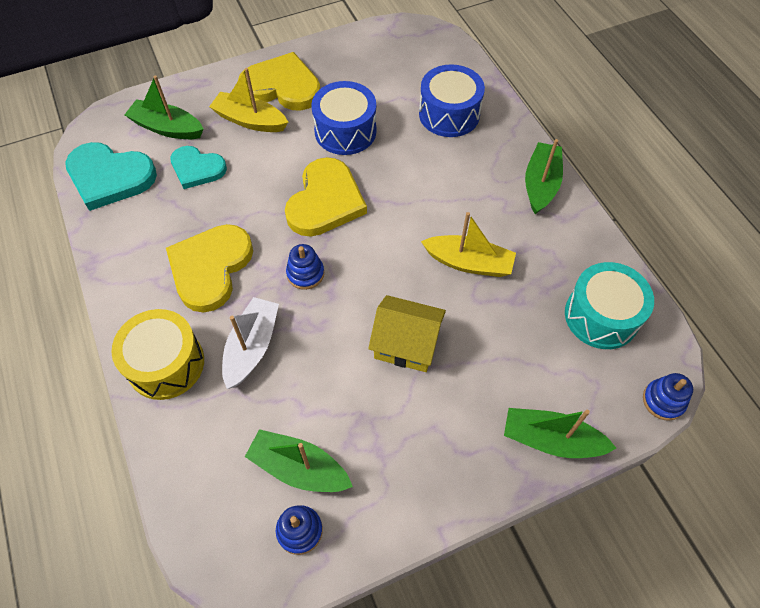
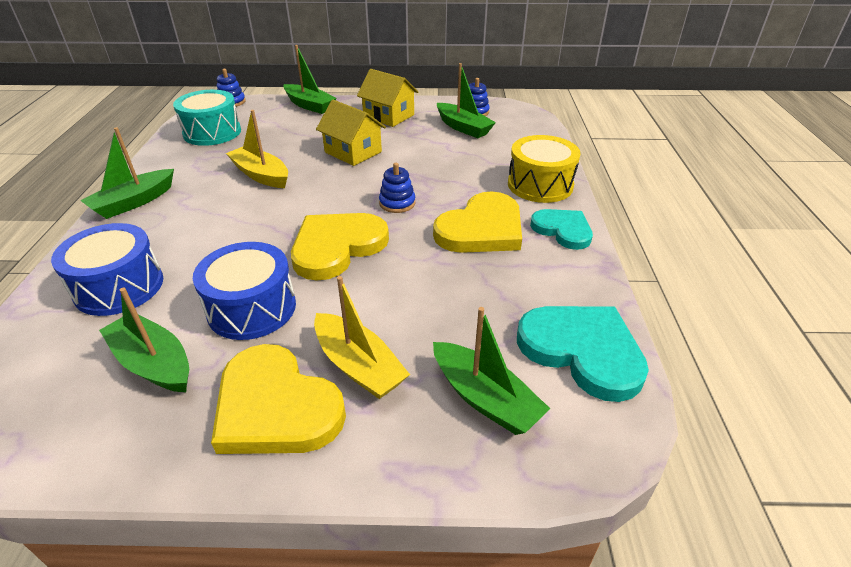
camera: 155 degrees left, 20 degrees down
(197, 169) = (461, 324): turquoise heart -> turquoise heart (563, 230)
(252, 347) = (467, 177): white boat -> none
(370, 83) = (154, 363): none -> green boat
(419, 457) = (389, 116): none -> yellow house

